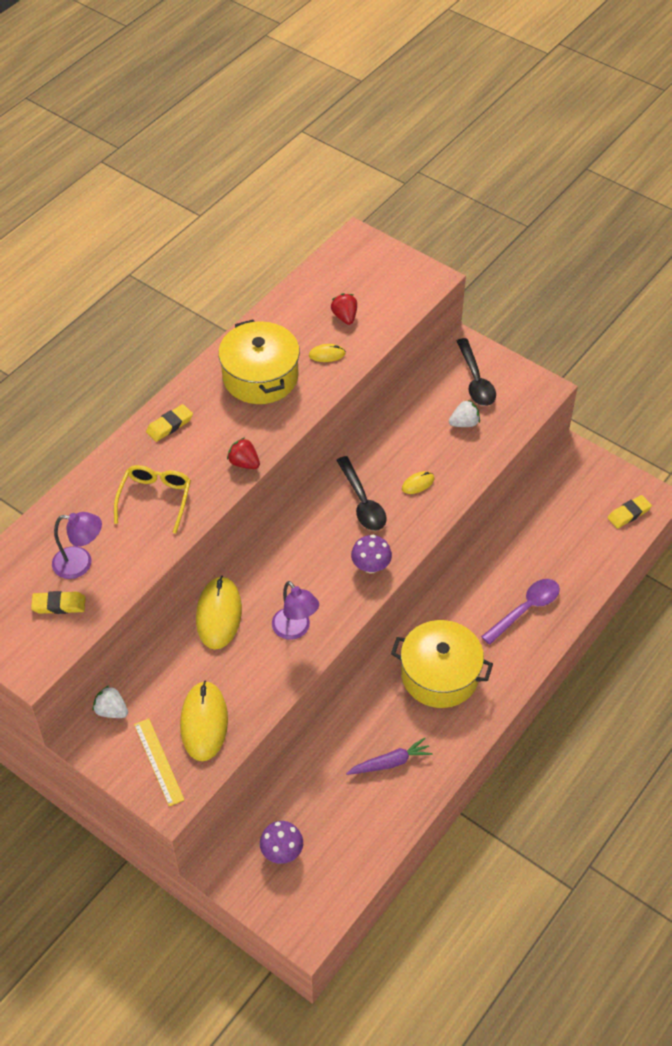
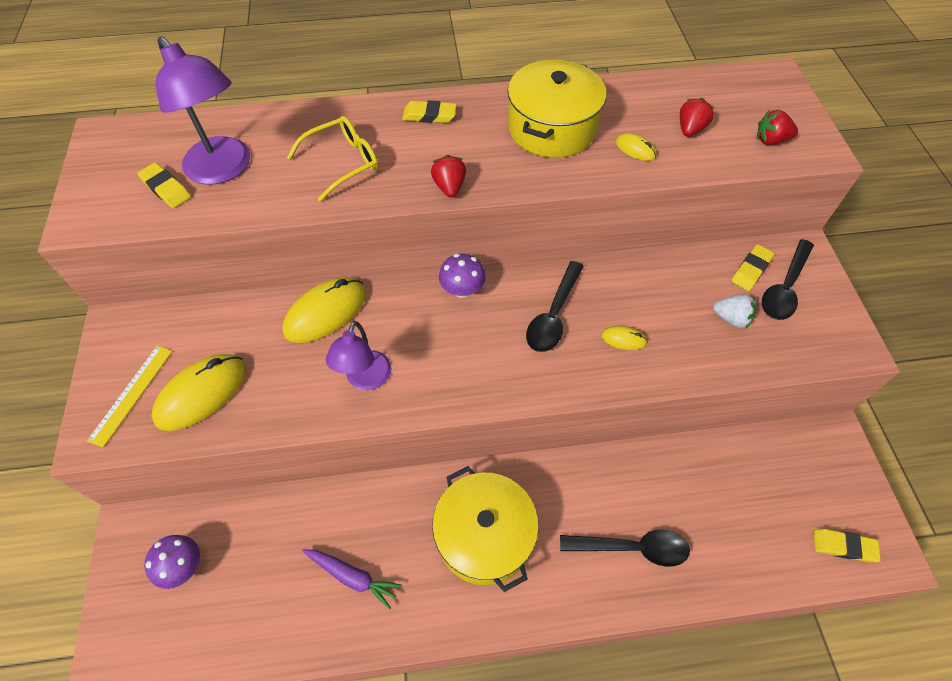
camera: 45 degrees right, 5 degrees up
(80, 563) = (224, 169): purple lamp -> purple lamp, size x1.53
(111, 710) = (159, 320): white strawberry -> none
(371, 566) = (495, 379): purple mushroom -> purple mushroom (462, 290)
(398, 291) = (771, 140): none -> red strawberry
(446, 383) = (751, 270): none -> yellow eraser
(525, 609) = (632, 548): purple spoon -> black spoon

